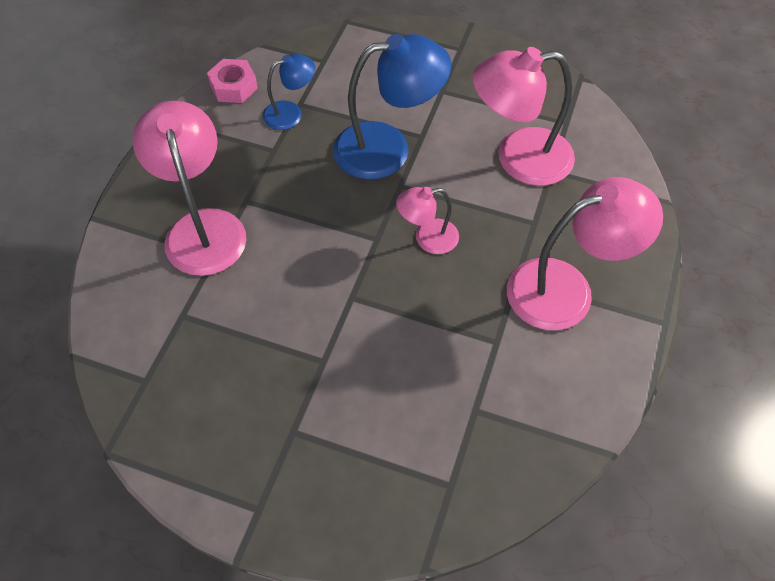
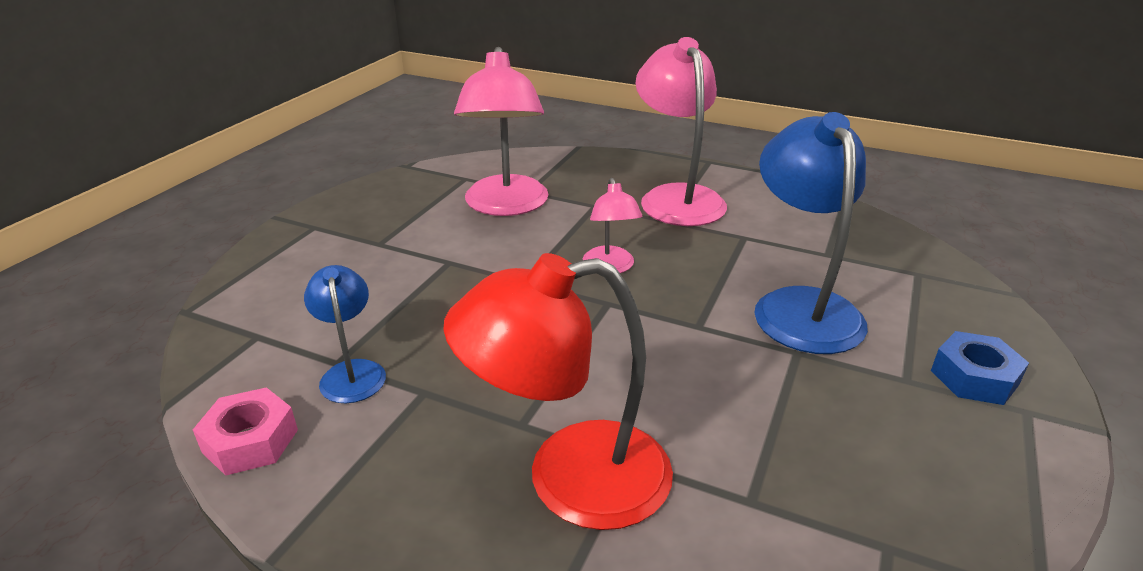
camera: 85 degrees left, 25 degrees down
(202, 227) = (570, 478): pink lamp -> red lamp
(296, 483) = (974, 377): none -> blue nut
(388, 148) = (460, 287): blue lamp -> blue lamp (800, 306)

